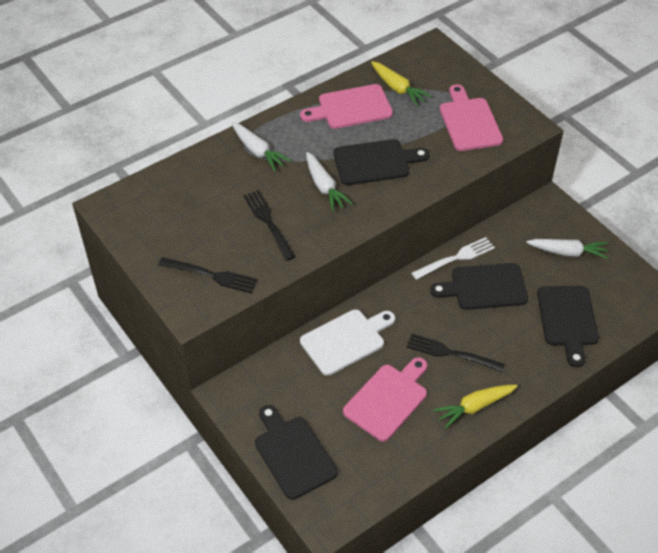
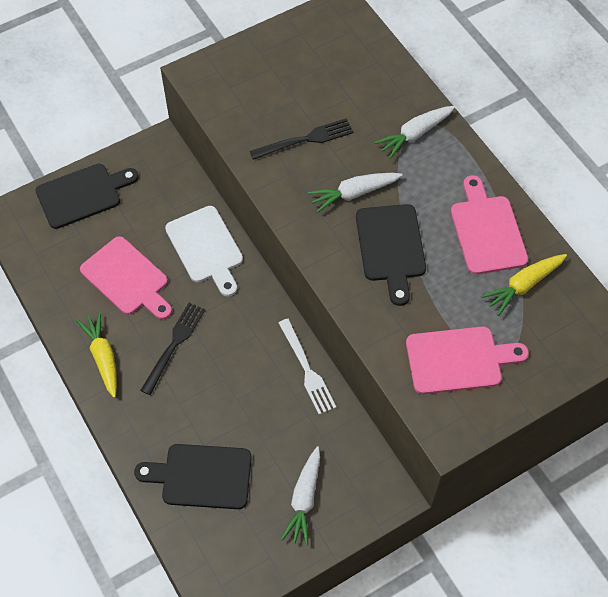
camera: 95 degrees right, 10 degrees up
(212, 275) = (239, 90): black fork -> none
(485, 287) = (260, 394): black cutting board -> none

